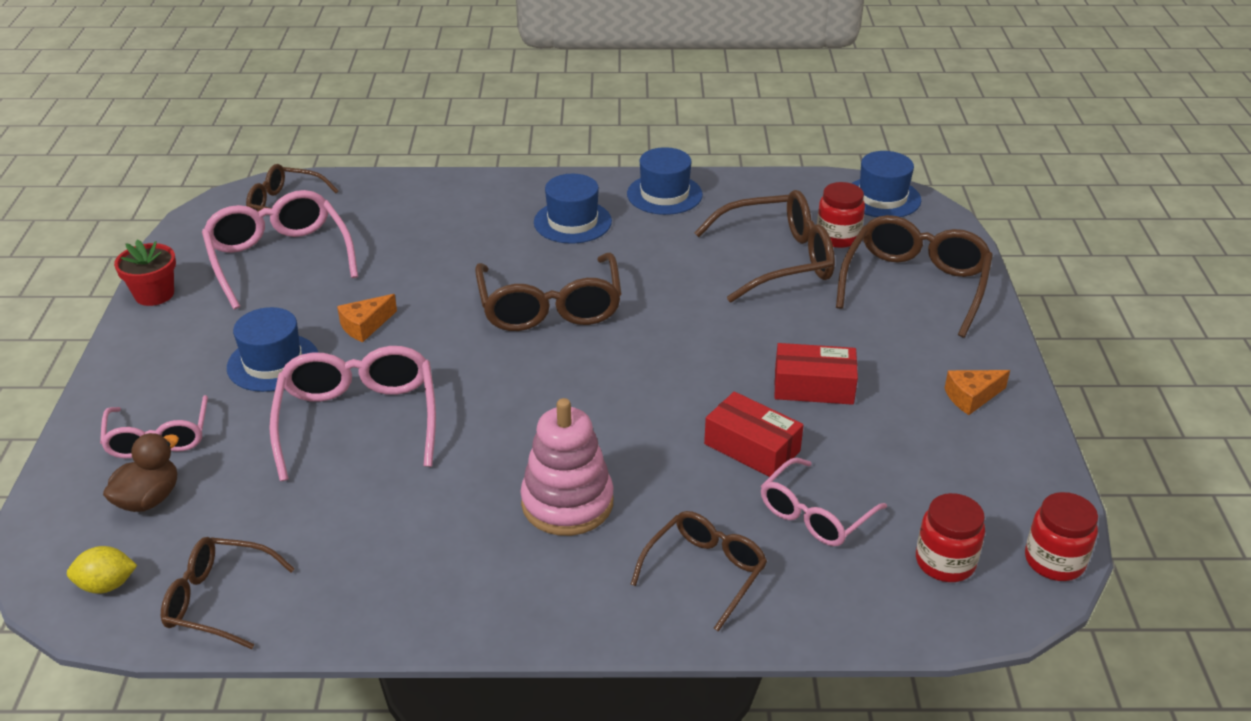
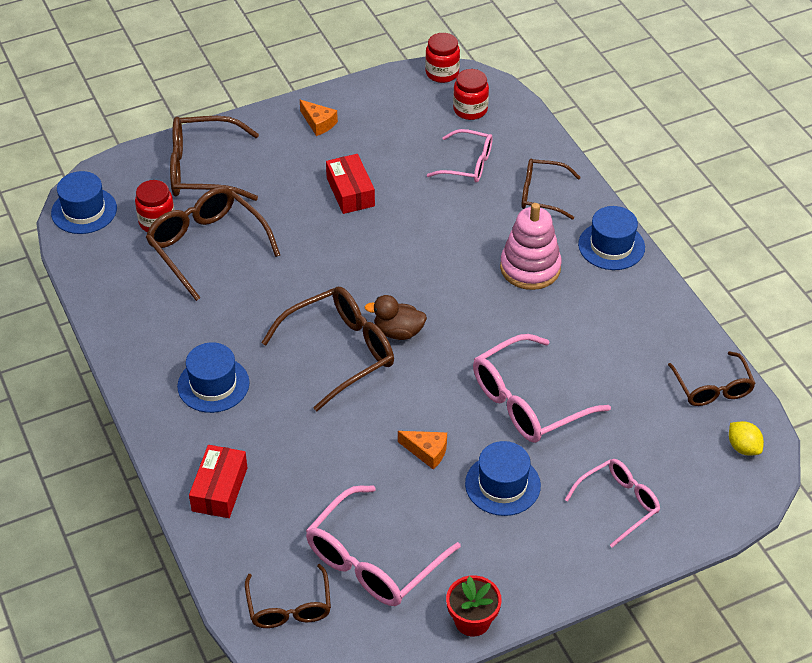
camera: 115 degrees left, 10 degrees up
(149, 499) = (670, 472): brown duck -> brown duck (398, 332)
(664, 194) = (139, 341): blue hat -> blue hat (611, 246)
(752, 447) = (427, 204): red box -> red box (219, 489)

